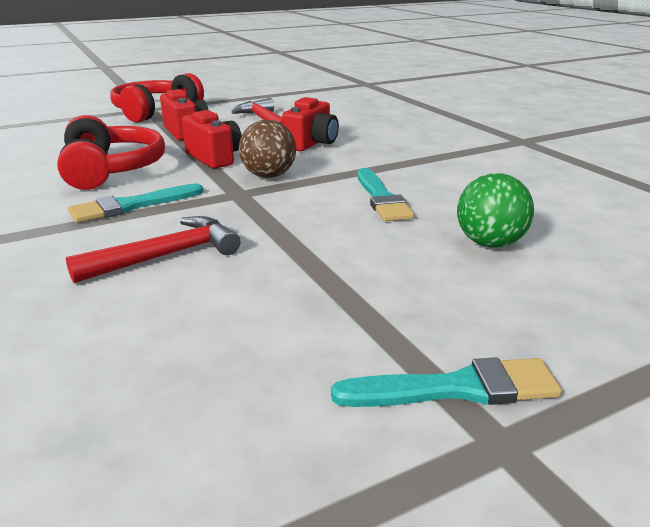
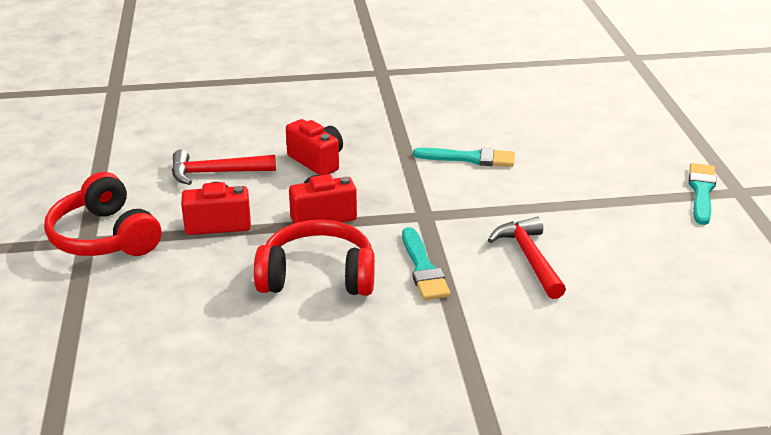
camera: 70 degrees left, 5 degrees up
(268, 176) = (391, 196): brown ball -> none
(490, 243) = (561, 141): green ball -> none

